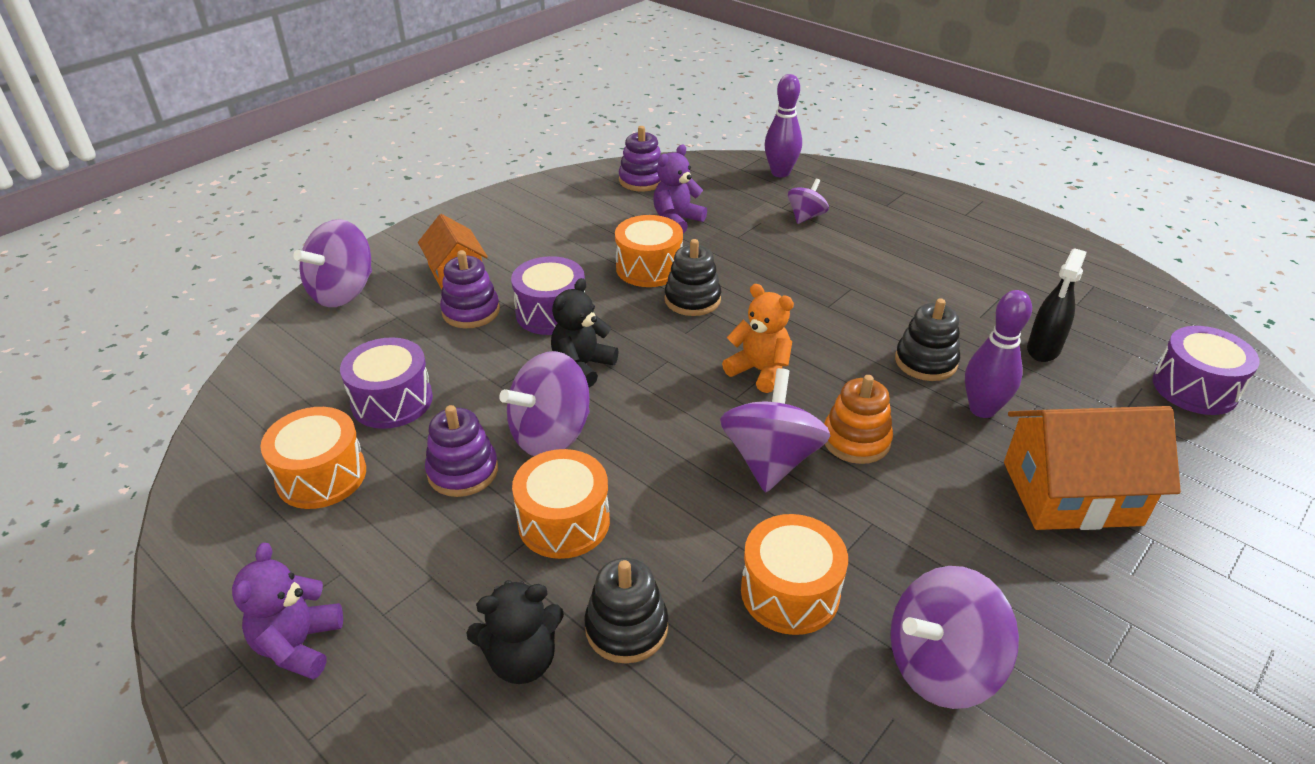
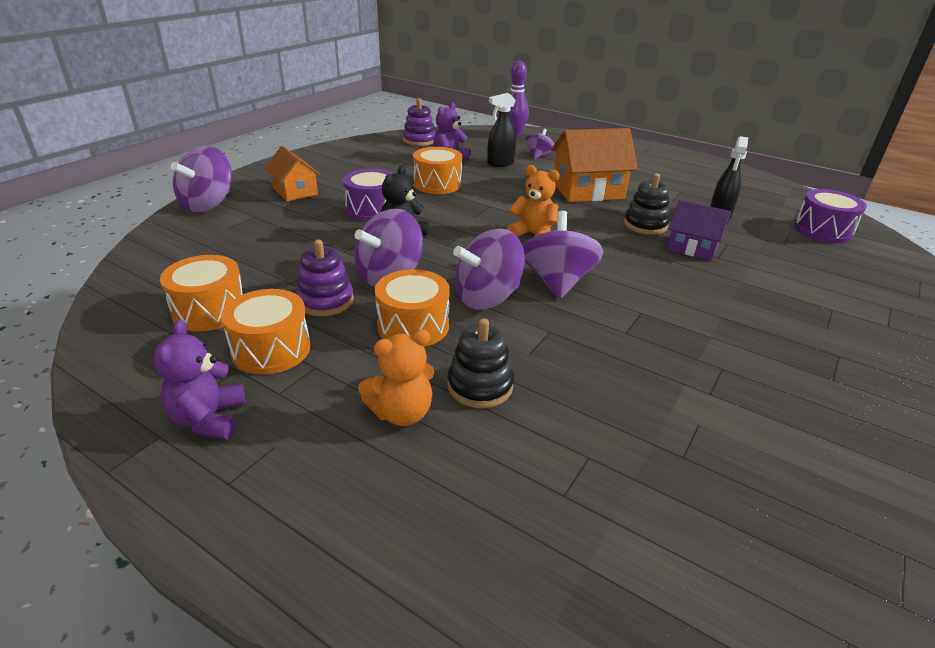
camera: 10 degrees left, 5 degrees down
(392, 401) = (259, 263): purple drum -> none
(471, 311) = (311, 211): purple stacking toy -> none
(522, 659) = (402, 413): black teddy bear -> orange teddy bear
(692, 299) = (473, 199): black stacking toy -> none
(746, 230) = (500, 163): none -> black spray bottle
(790, 592) = (596, 355): orange drum -> orange drum (271, 349)
(856, 440) = (613, 268): orange stacking toy -> none
(941, 666) = (720, 390): purple spinning top -> purple spinning top (487, 297)
(982, 409) = (692, 247): purple bowling pin -> purple house
(1071, 493) = (769, 288): orange house -> orange house (587, 190)

